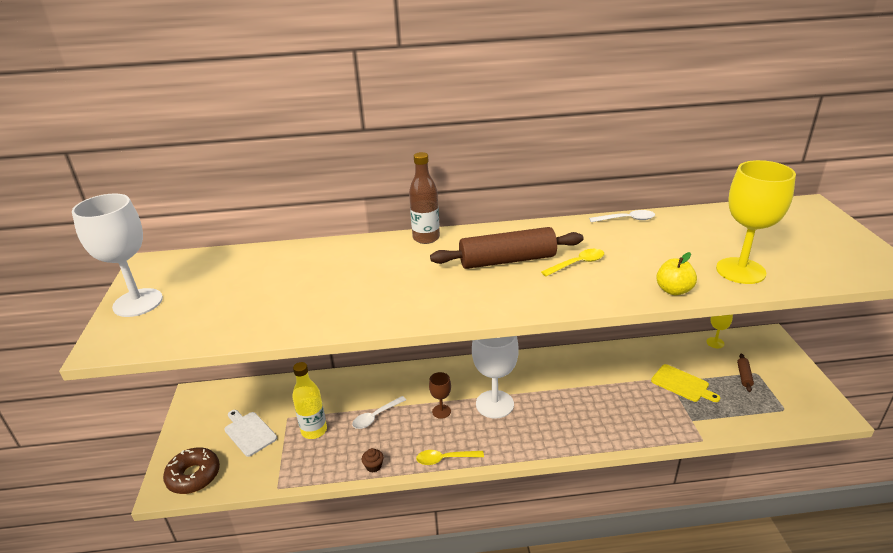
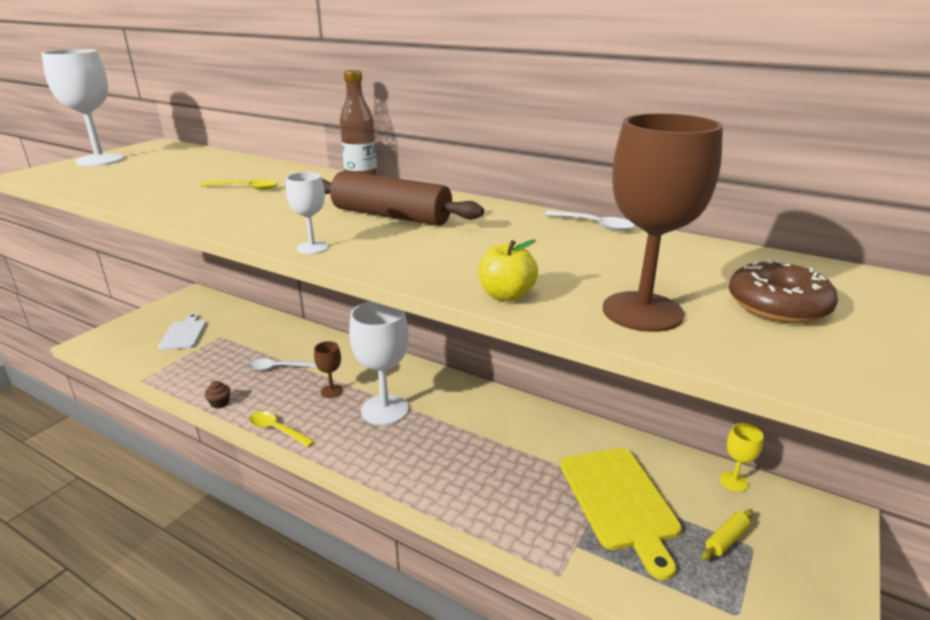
camera: 35 degrees right, 5 degrees down
(194, 476) = (112, 344): brown donut -> brown donut (777, 305)
(314, 430) = (222, 355): yellow bottle -> none
(514, 307) = (312, 248): none -> white goblet
(577, 264) = (452, 239): yellow spoon -> yellow spoon (246, 188)
(682, 384) = (619, 501): yellow cutting board -> yellow cutting board, size x1.63
(740, 271) = (642, 311): yellow goblet -> brown goblet
(744, 376) = (726, 540): brown rolling pin -> yellow rolling pin

